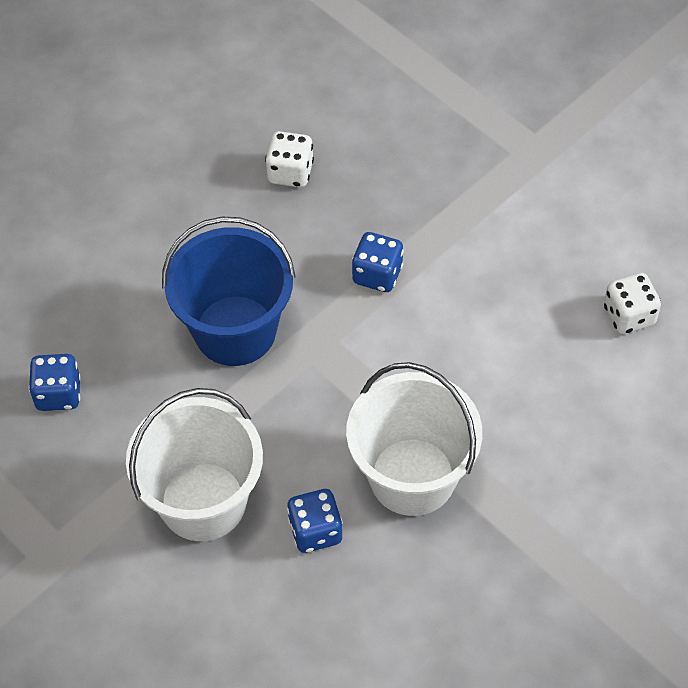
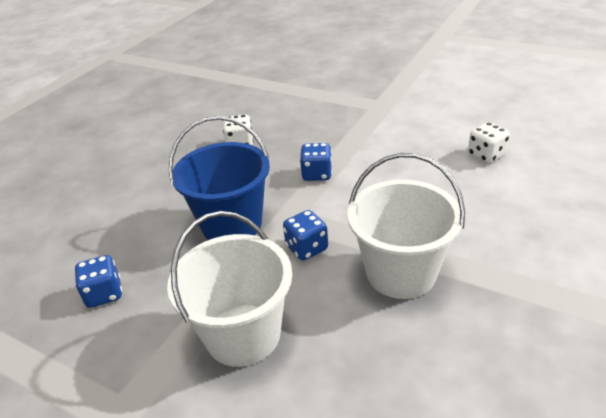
camera: 15 degrees left, 20 degrees down
(315, 531) = (345, 329): blue dice -> blue dice (307, 248)

